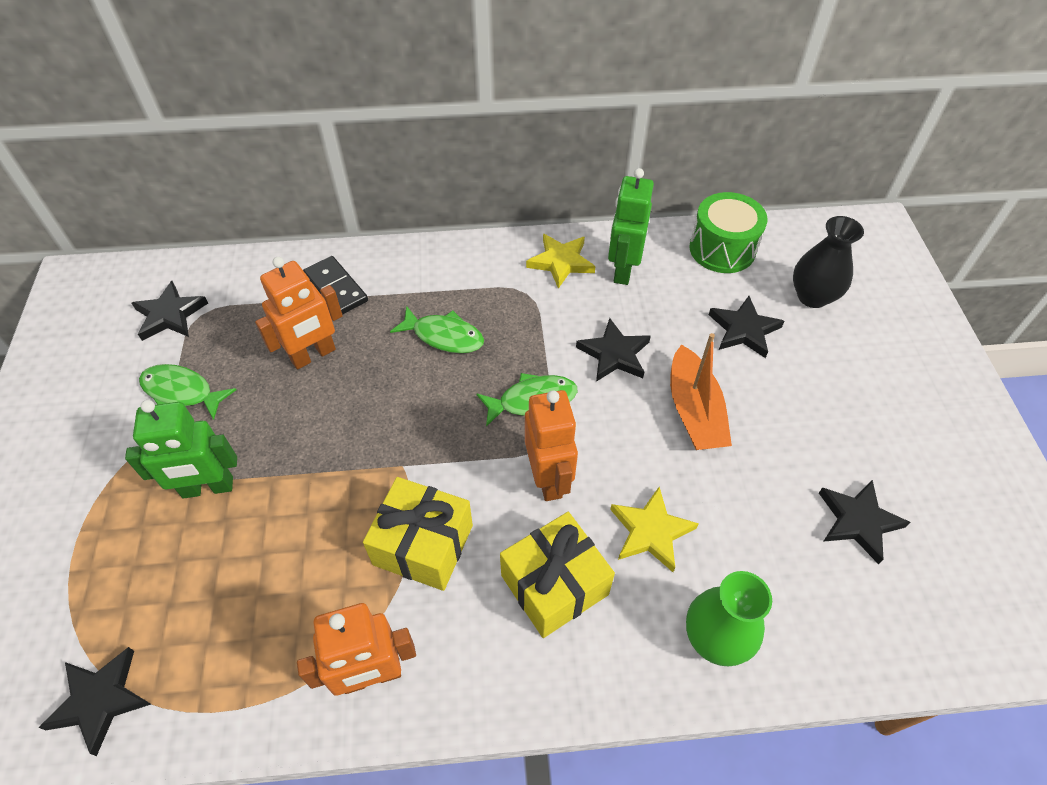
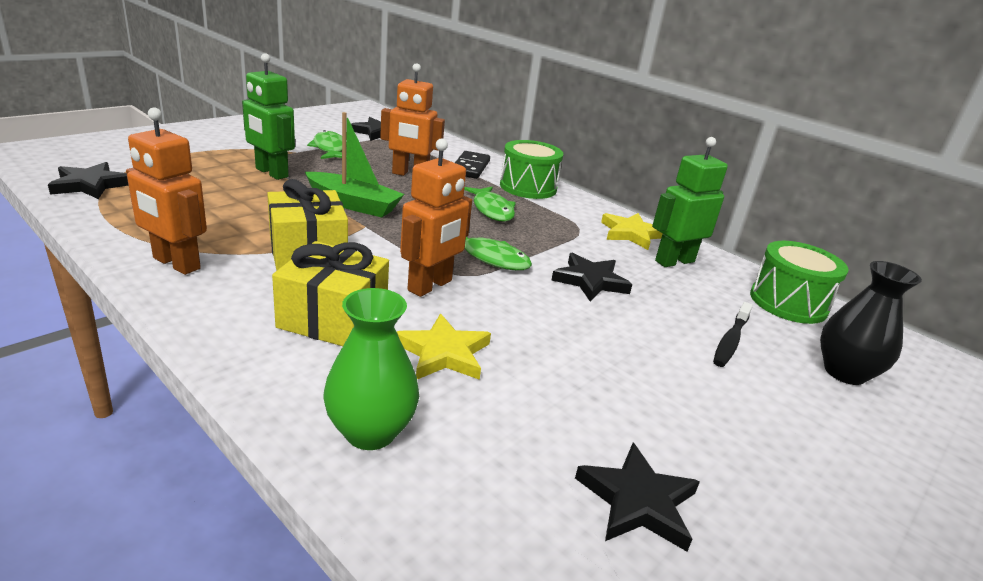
camera: 45 degrees right, 25 degrees down
(348, 449) = (354, 204): none -> green boat
(417, 271) = (528, 187): none -> green drum
(694, 411) = (600, 339): orange boat -> none
(744, 330) = (730, 341): black star -> black toothbrush

